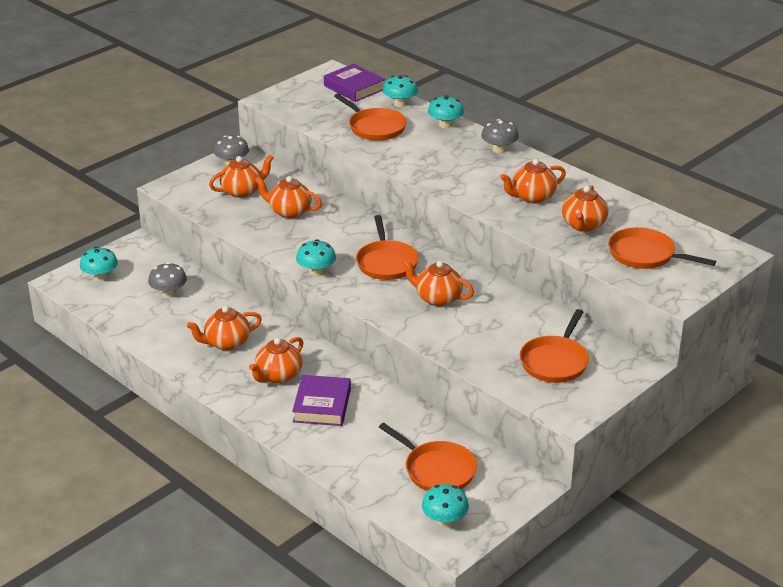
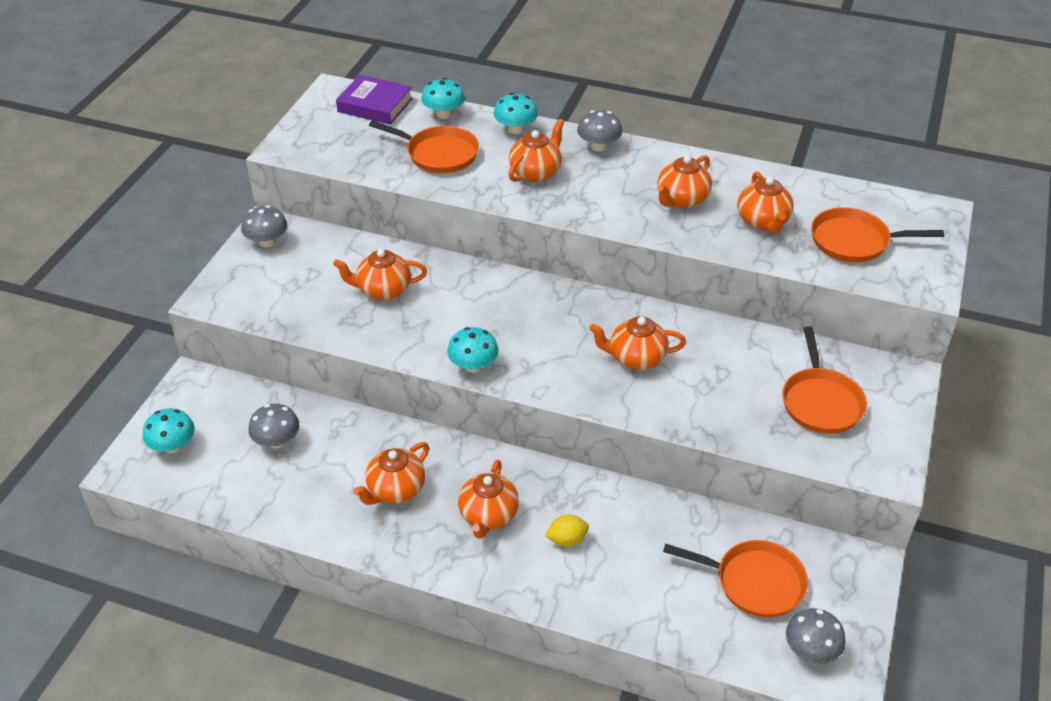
camera: 25 degrees left, 10 degrees up
(242, 191) = (306, 277): orange teapot -> orange teapot (536, 172)
(322, 405) = (567, 539): purple book -> yellow lemon
(386, 262) = (544, 327): orange pan -> none
(444, 520) = (811, 650): turquoise mushroom -> grey mushroom

